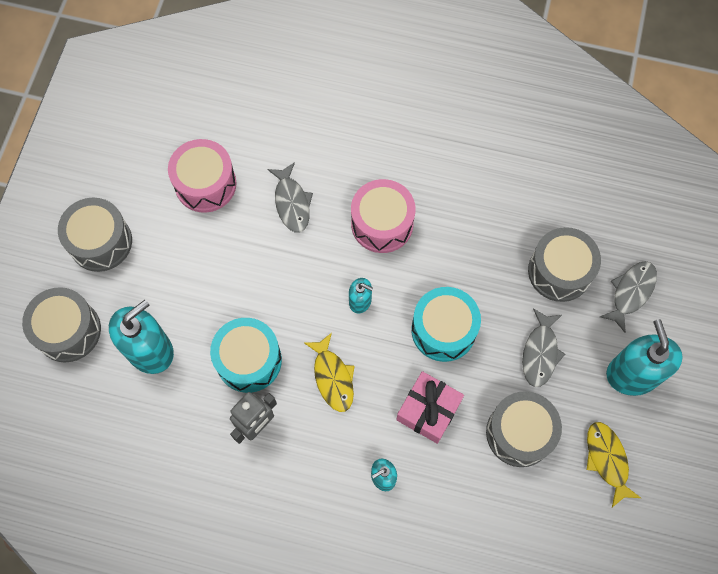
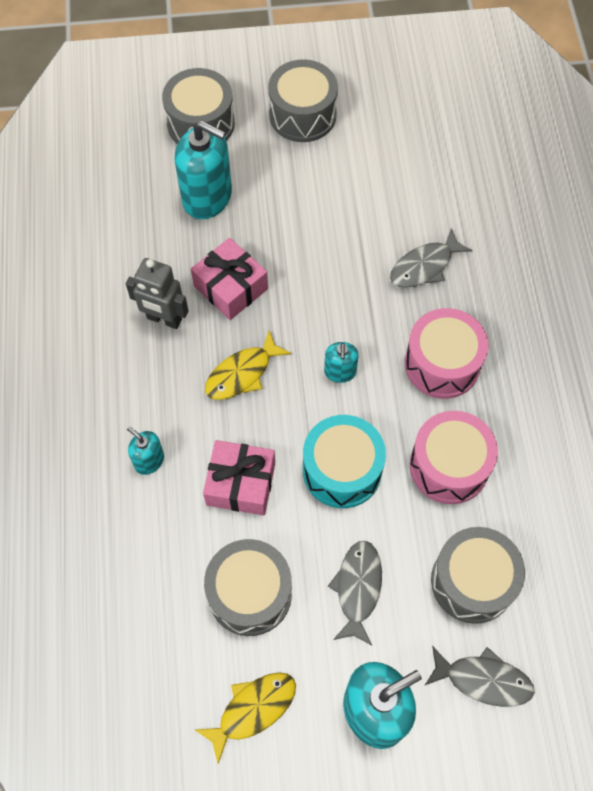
camera: 70 degrees right, 5 degrees down
(205, 184) = (407, 180): pink drum -> pink drum (449, 466)
(249, 360) = (230, 287): turquoise drum -> pink gift
(540, 353) = (358, 588): grey fish -> grey fish turned 105 degrees clockwise

